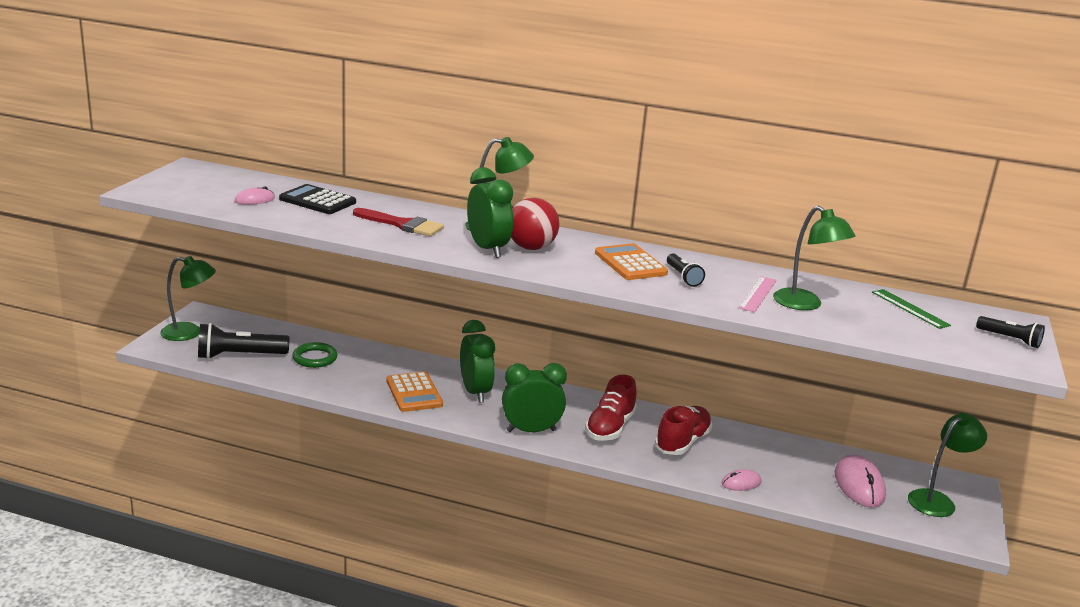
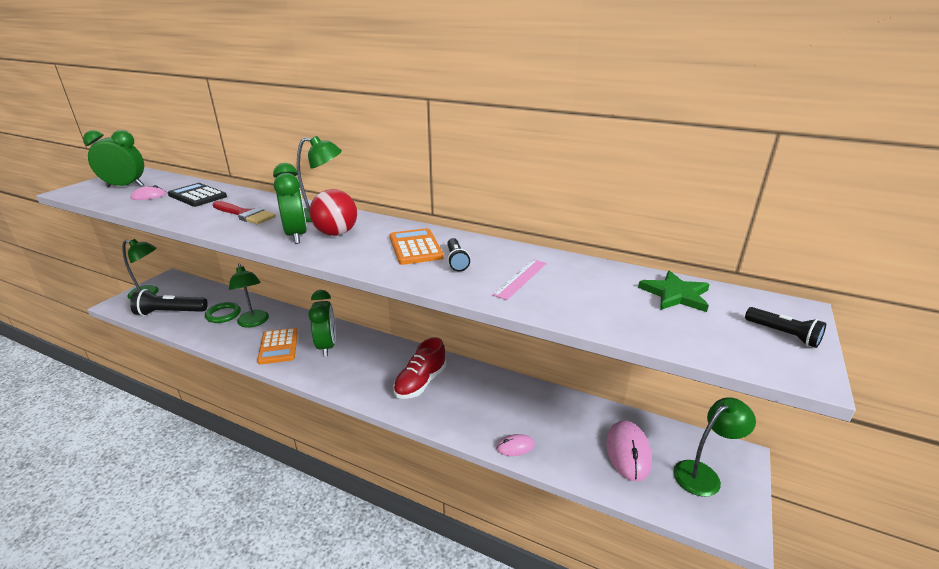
camera: 10 degrees right, 5 degrees up
(531, 431) = (352, 385): green clock -> green clock (125, 186)
(682, 442) = (477, 399): red shoe -> none
(805, 304) = (564, 290): green lamp -> green lamp (254, 322)
(910, 308) = (675, 295): green ruler -> green star

